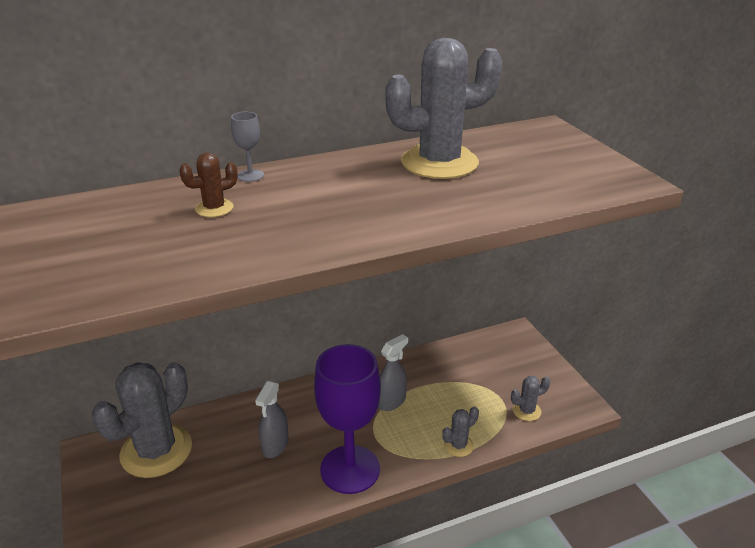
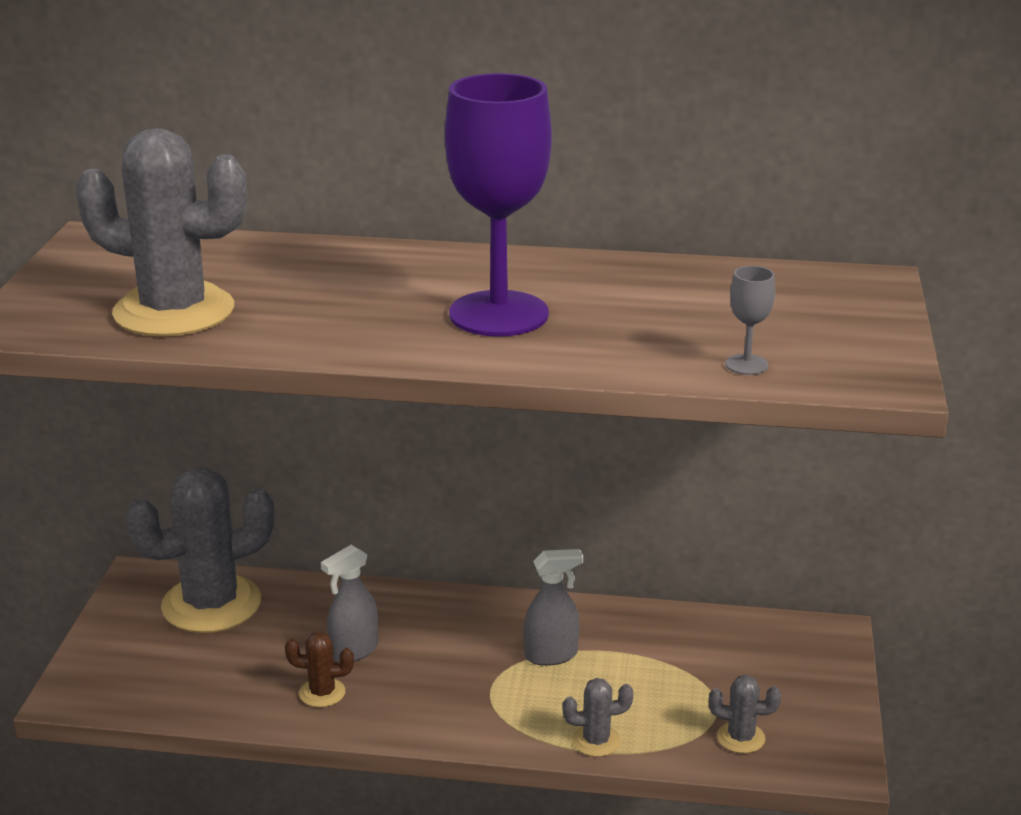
camera: 30 degrees right, 5 degrees down
(214, 208) = (302, 279): brown cactus -> brown cactus (322, 693)
(250, 175) = (384, 251): grey goblet -> grey goblet (746, 365)
(350, 469) = (425, 712): purple goblet -> purple goblet (498, 314)
(439, 162) = (641, 291): grey cactus -> grey cactus (174, 311)

